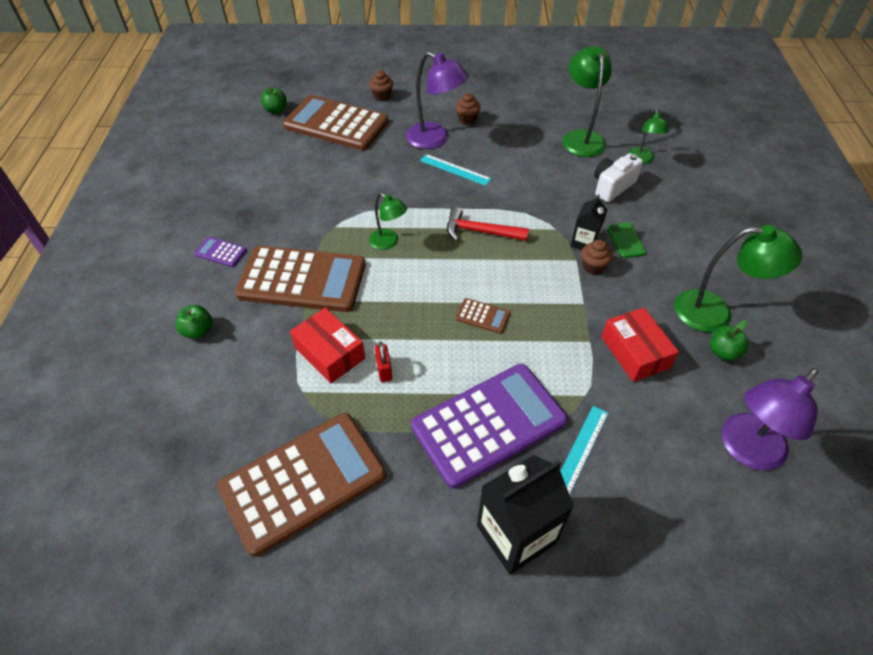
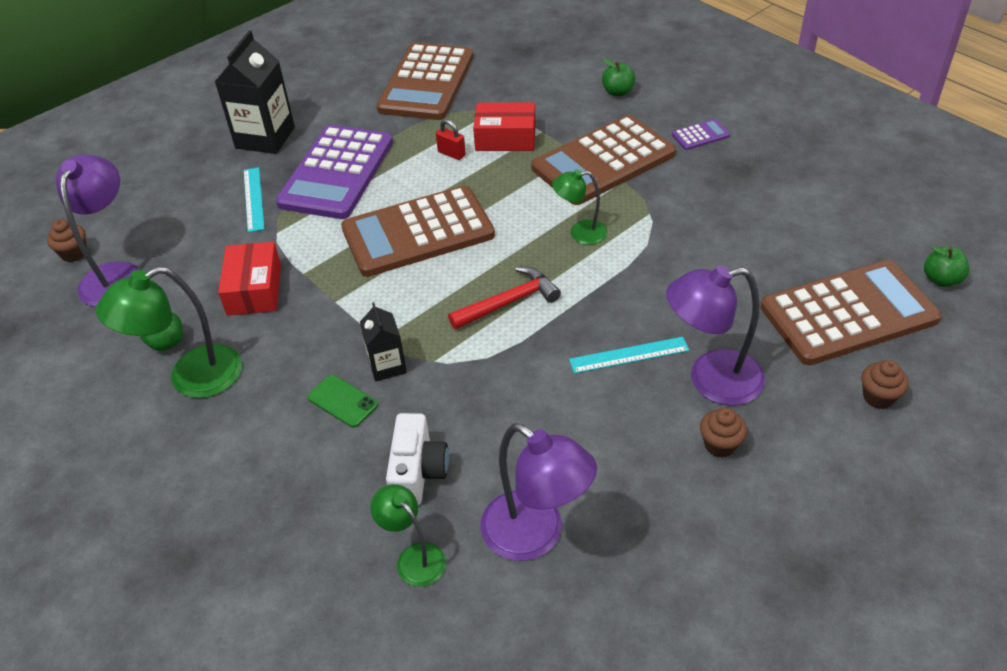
camera: 140 degrees right, 5 degrees down
(483, 316) = (418, 232): brown calculator -> brown calculator, size x2.48
(581, 138) = (536, 536): green lamp -> purple lamp
(593, 267) = (355, 344): brown cupcake -> brown cupcake (74, 253)
(634, 352) = (254, 289): red box -> red box turned 60 degrees clockwise

